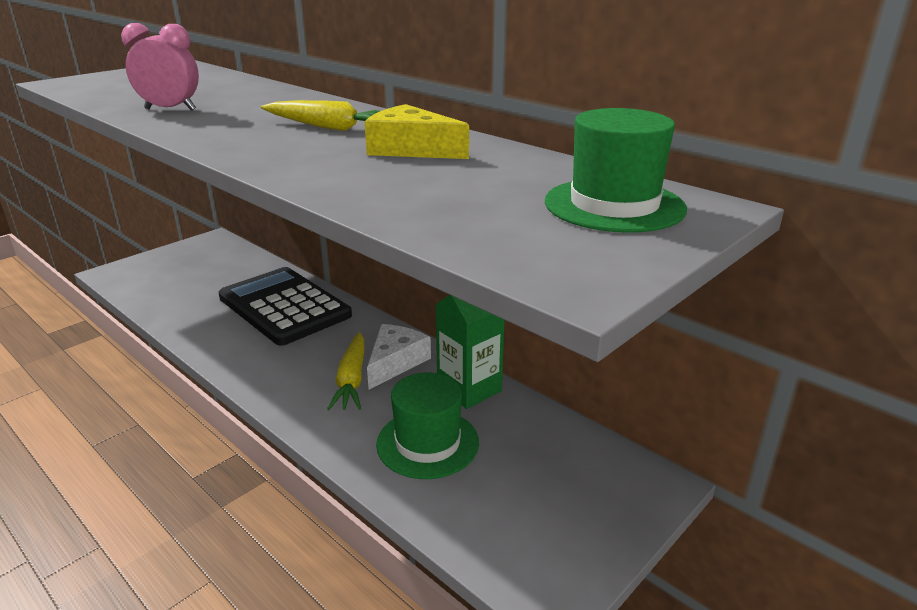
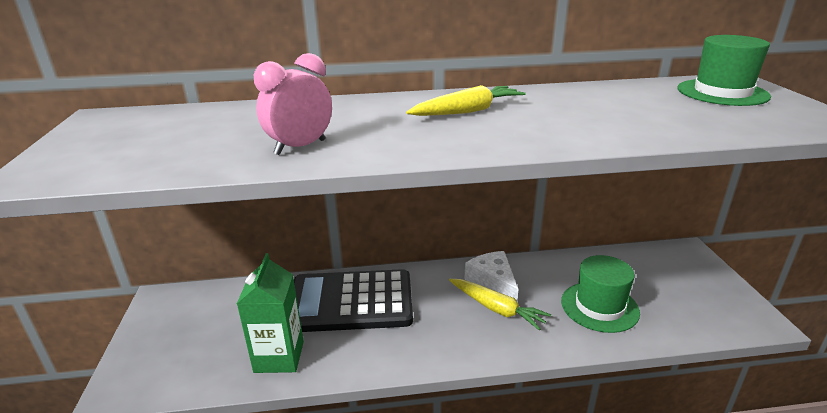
camera: 50 degrees left, 0 degrees up
(411, 149) = (560, 104): yellow cheese -> none
(469, 389) = (553, 268): green carton -> green carton (279, 357)

